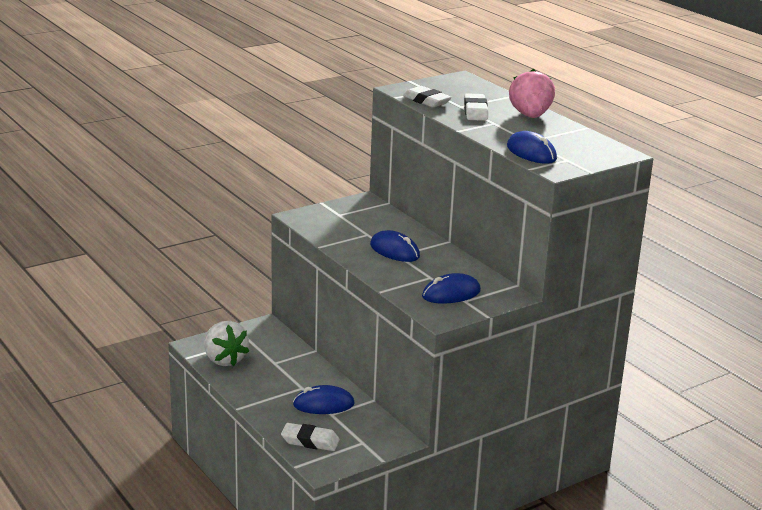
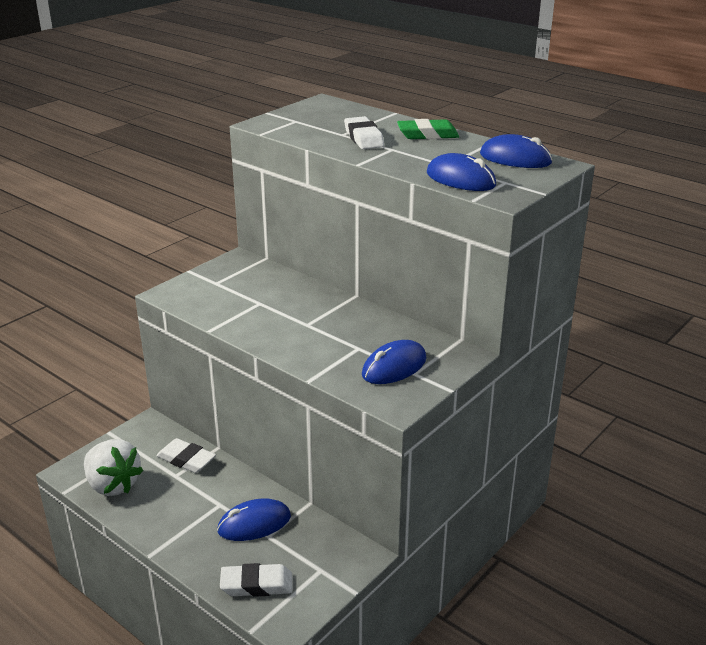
camera: 15 degrees left, 5 degrees up
(394, 251) = (301, 320): blue mouse -> blue mouse (515, 159)
(426, 101) = (301, 133): white eraser -> white eraser (186, 460)
(530, 116) = (427, 135): pink strawberry -> green eraser

